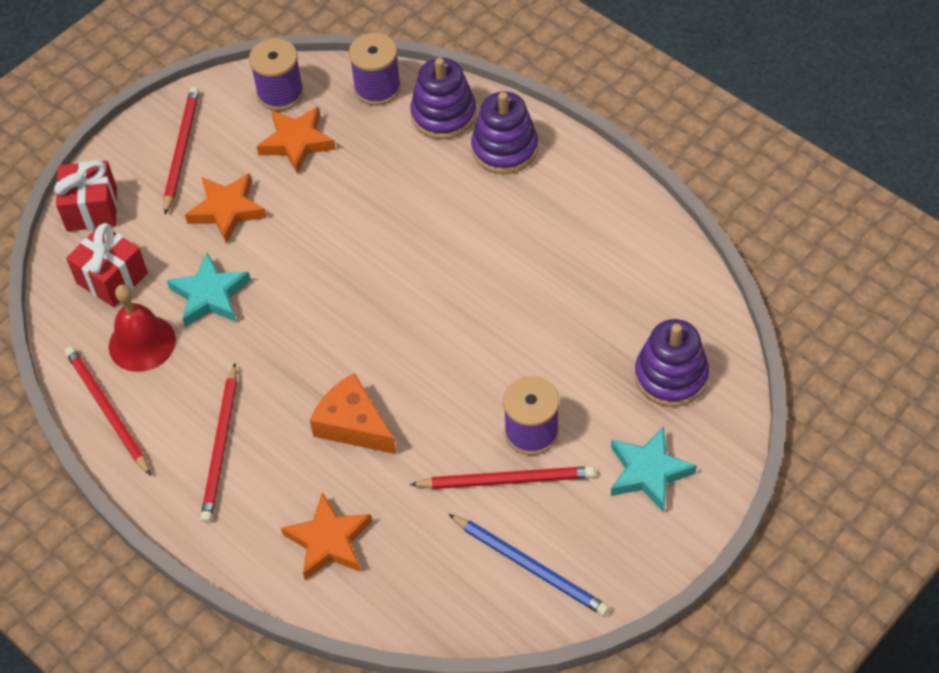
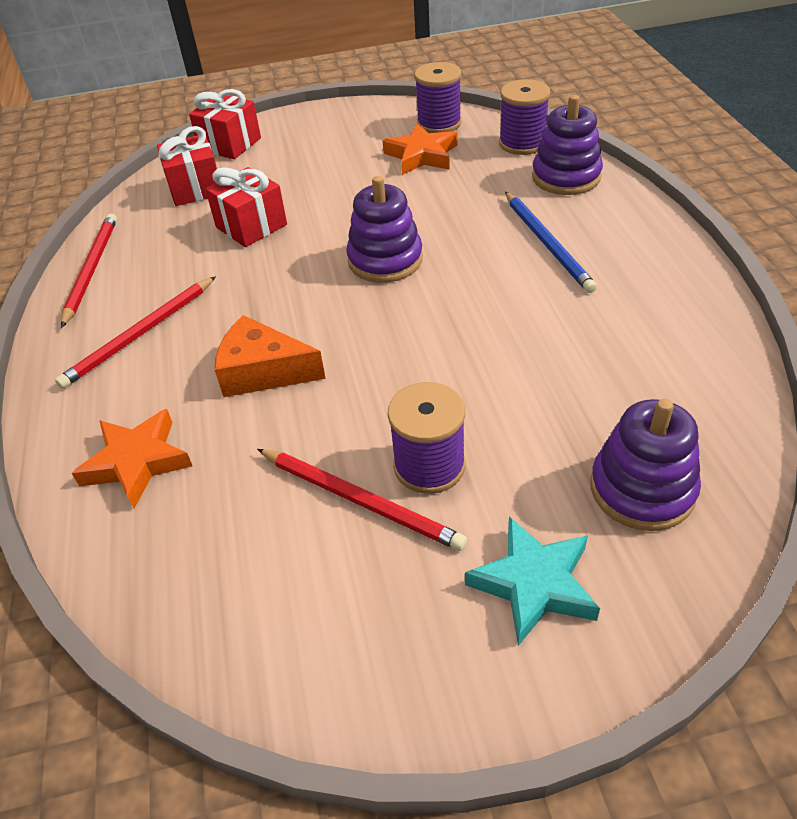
camera: 35 degrees right, 10 degrees down
(142, 343) = (167, 236): red bell -> none
(181, 150) = (330, 132): red pencil -> none
(210, 295) = (251, 226): turquoise star -> red gift
(227, 210) = (323, 178): orange star -> none
(353, 424) = (263, 371): orange cheese -> orange cheese turned 60 degrees counterclockwise
(504, 148) = (605, 218): purple stacking toy -> purple stacking toy (385, 260)
(530, 567) = (303, 612): blue pencil -> blue pencil (547, 244)

